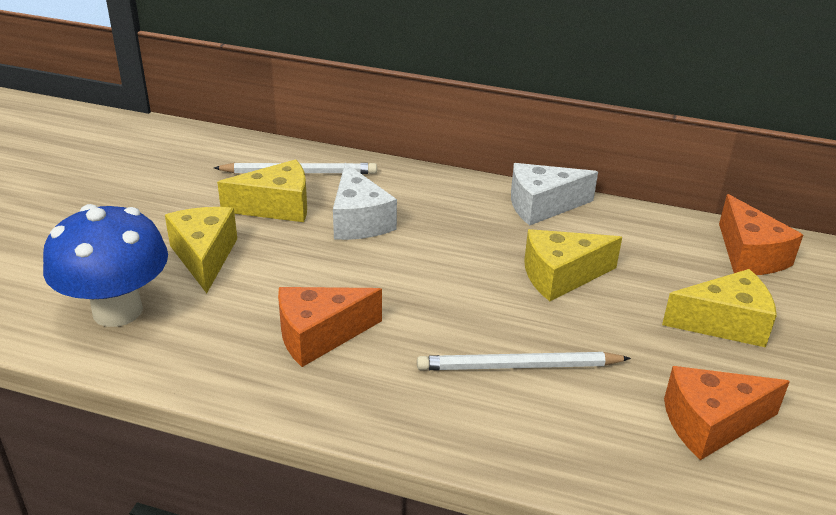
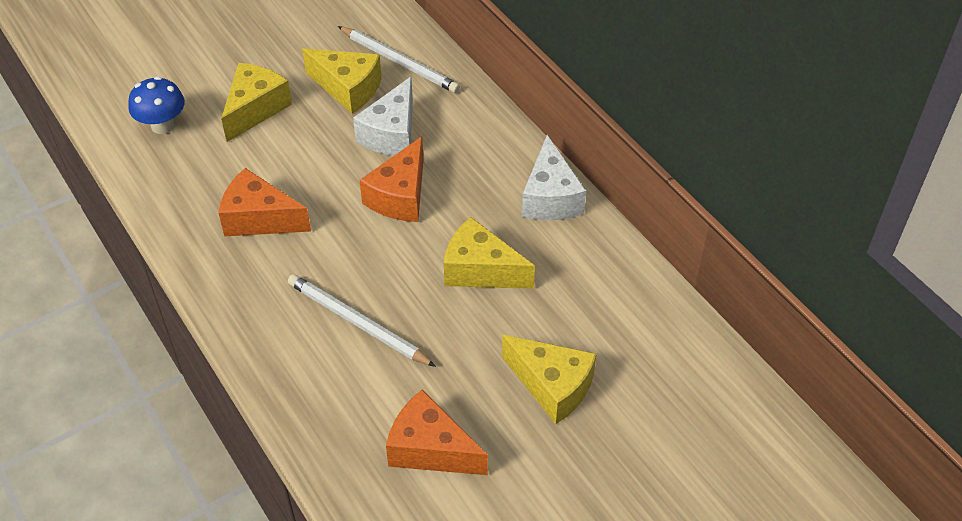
camera: 40 degrees right, 15 degrees up
(117, 311) = (162, 126): blue mushroom -> blue mushroom, size x0.59
(542, 206) = (550, 197): white cheese -> white cheese turned 120 degrees counterclockwise
(749, 255) = (663, 344): orange cheese -> orange cheese (400, 196)

